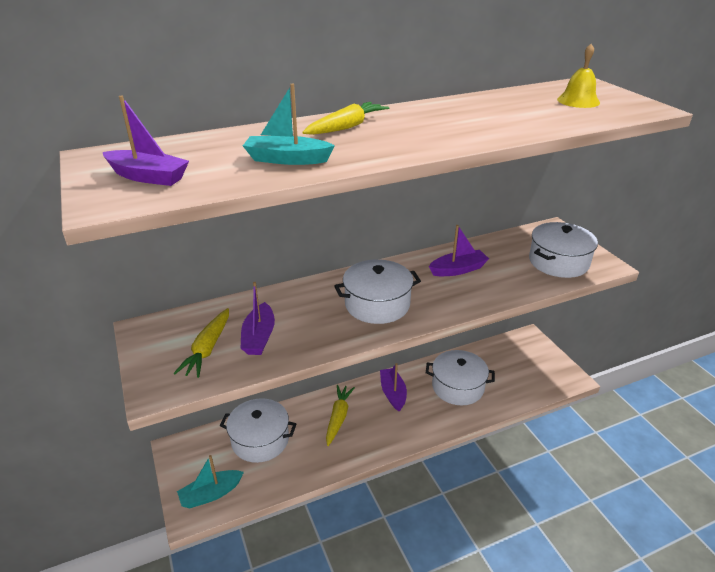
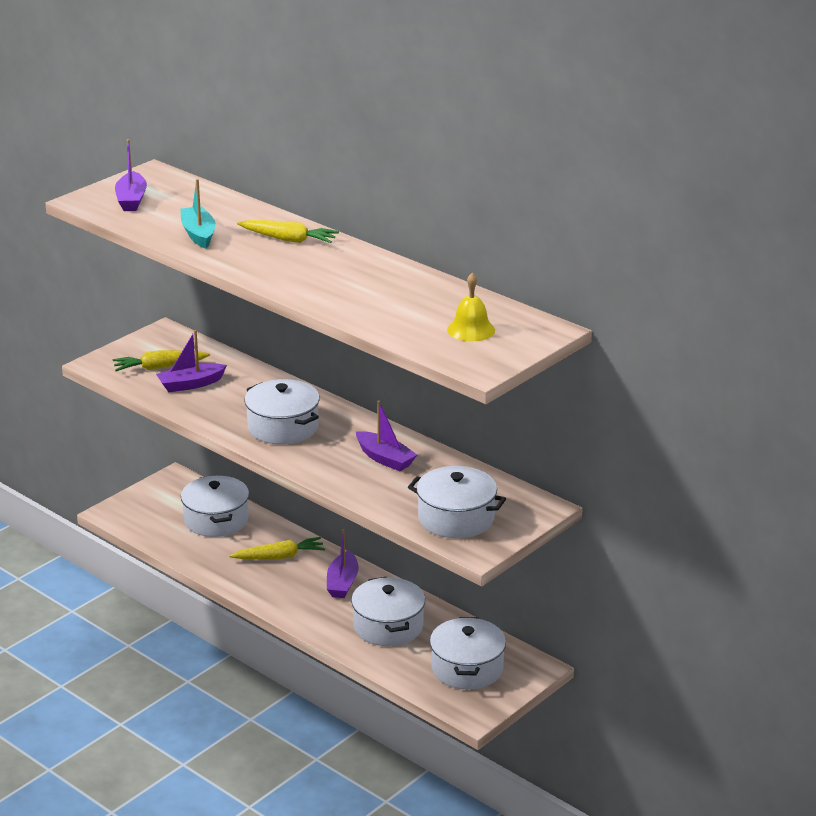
camera: 65 degrees right, 5 degrees down
(211, 494) = (136, 515): turquoise boat -> none
(393, 393) = (342, 583): purple boat -> purple boat turned 135 degrees clockwise
(520, 365) = (467, 668): none -> white pot

